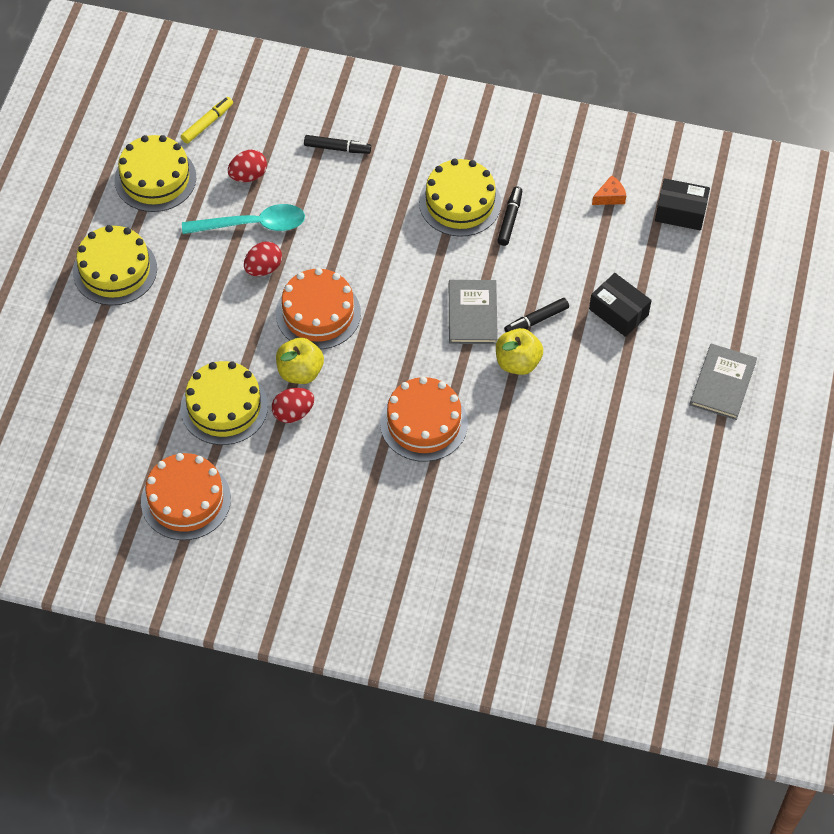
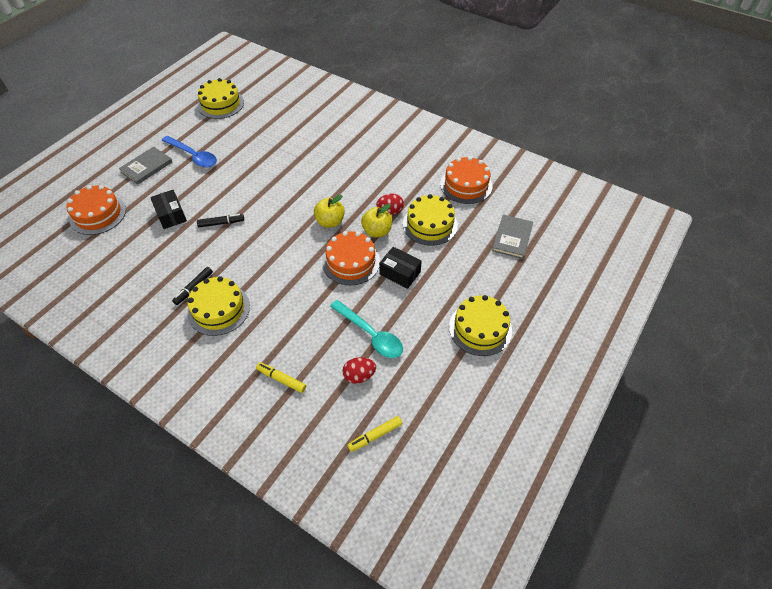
camera: 160 degrees left, 5 degrees down
(155, 179) = (432, 395): yellow cake -> yellow cake (220, 104)
(253, 225) = (370, 334): turquoise spoon -> turquoise spoon turned 150 degrees counterclockwise
(263, 268) = (375, 301): red egg -> none
(337, 148) = (281, 379): black marker -> yellow marker
(423, 423) = (318, 188): orange cake -> orange cake (98, 214)
(472, 314) = (256, 236): grey book -> grey book (512, 238)
(517, 362) = (248, 204): yellow apple -> yellow apple (330, 222)
(610, 197) = (118, 285): orange cheese -> none
(664, 427) = (193, 156): none -> blue spoon
(680, 212) = (84, 262): black box -> black box (400, 273)

